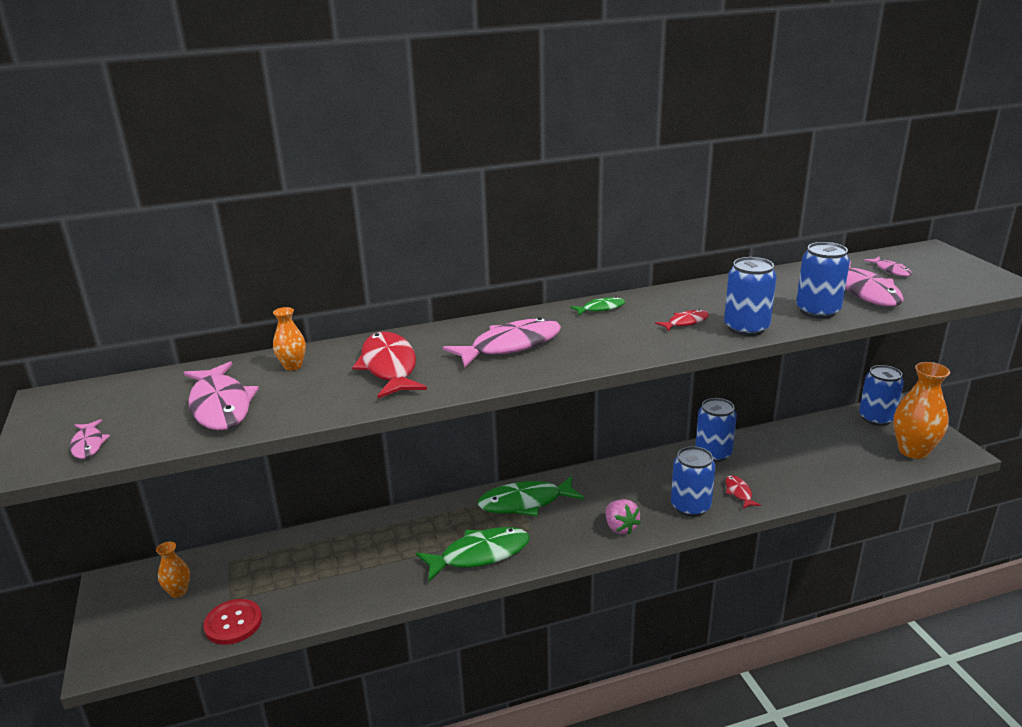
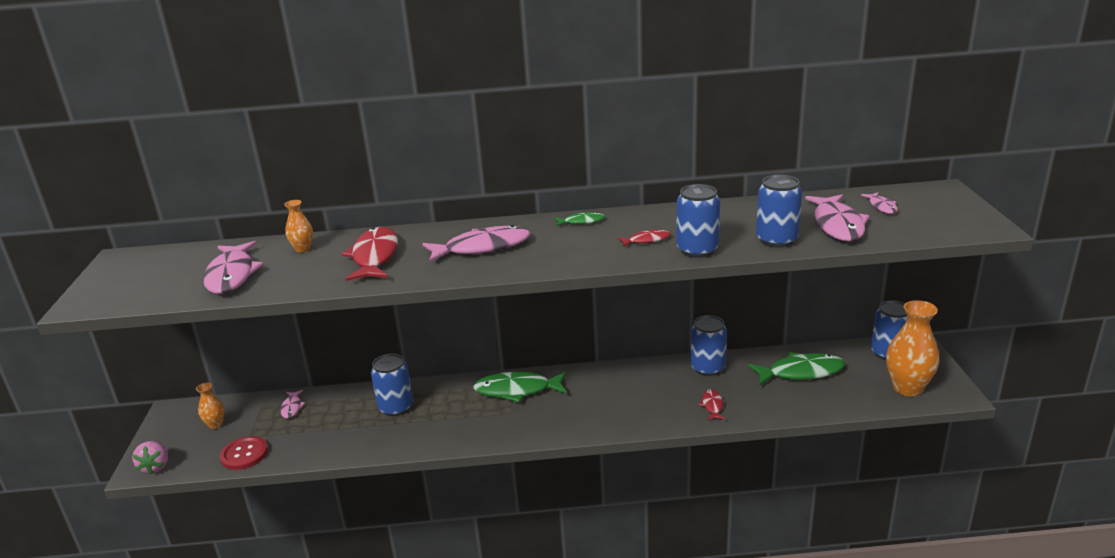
camera: 15 degrees right, 0 degrees up
(88, 444) = (125, 295): pink fish -> pink fish (292, 407)
(480, 555) = (457, 428): green fish -> green fish (801, 372)
(620, 527) = (588, 422): pink strawberry -> pink strawberry (155, 467)
(690, 506) = (660, 412): blue can -> blue can (396, 407)

